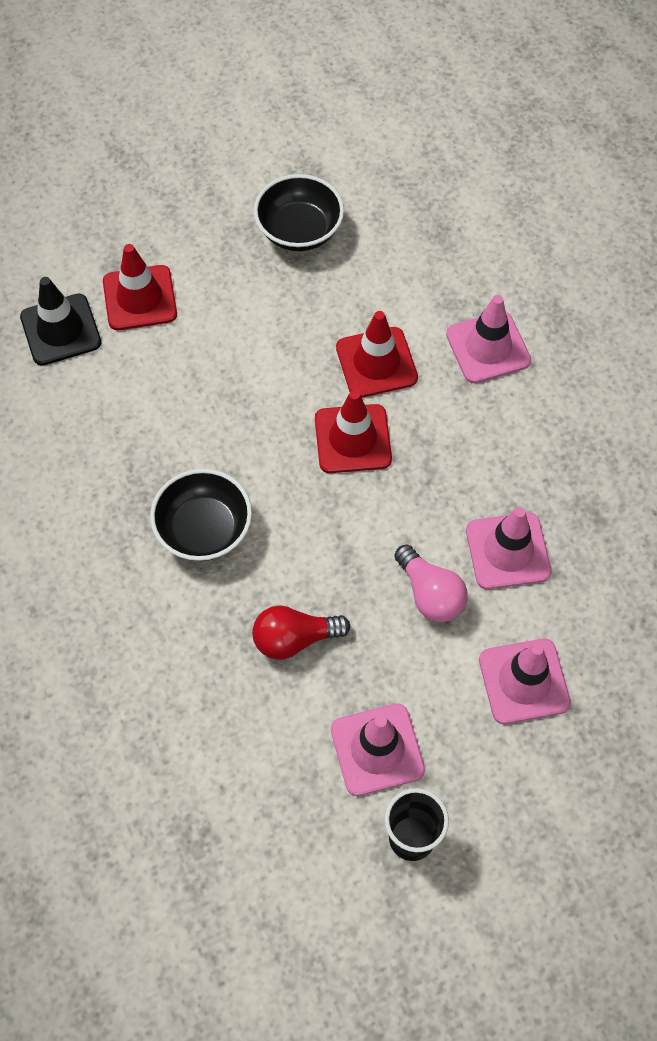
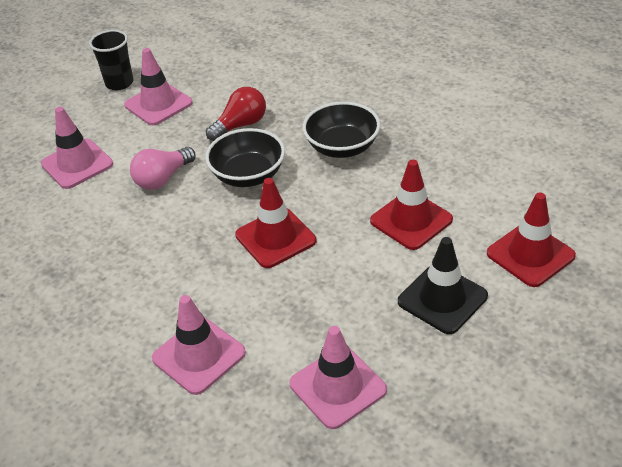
camera: 155 degrees right, 20 degrees down
(60, 330) = (564, 206): black traffic cone -> black traffic cone (442, 299)
(299, 231) = (449, 378): black bowl -> black bowl (248, 175)
(376, 363) = (292, 298): red traffic cone -> red traffic cone (411, 220)
(430, 594) = (163, 179): pink light bulb -> pink light bulb turned 75 degrees counterclockwise
(508, 551) = (116, 222): pink traffic cone -> pink traffic cone (337, 387)

